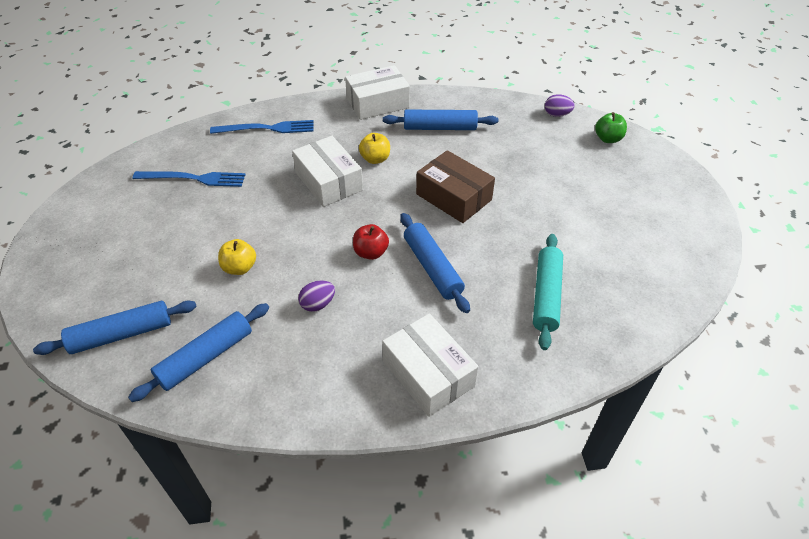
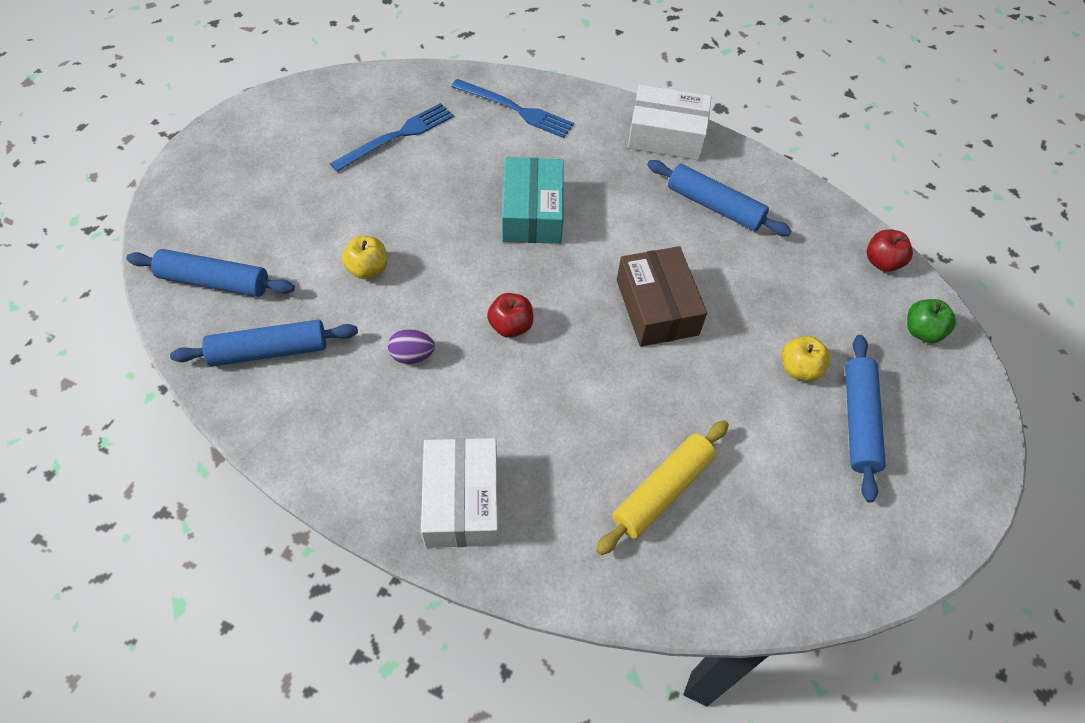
camera: 30 degrees right, 10 degrees up
(193, 178) = (397, 136): blue fork -> blue fork turned 75 degrees counterclockwise
(329, 181) = (532, 212): white box -> turquoise box
(375, 159) = (605, 210): yellow apple -> yellow apple (799, 369)
(432, 268) = (562, 382): blue rolling pin -> blue rolling pin (858, 421)
(546, 295) = (662, 491): turquoise rolling pin -> yellow rolling pin
(557, 114) = (882, 262): purple egg -> red apple

